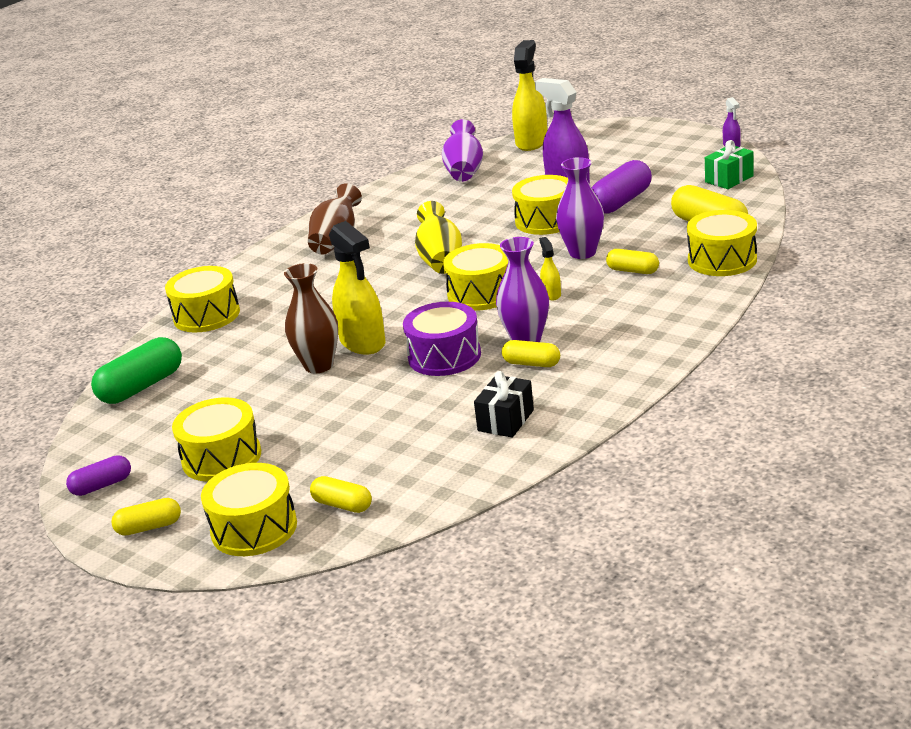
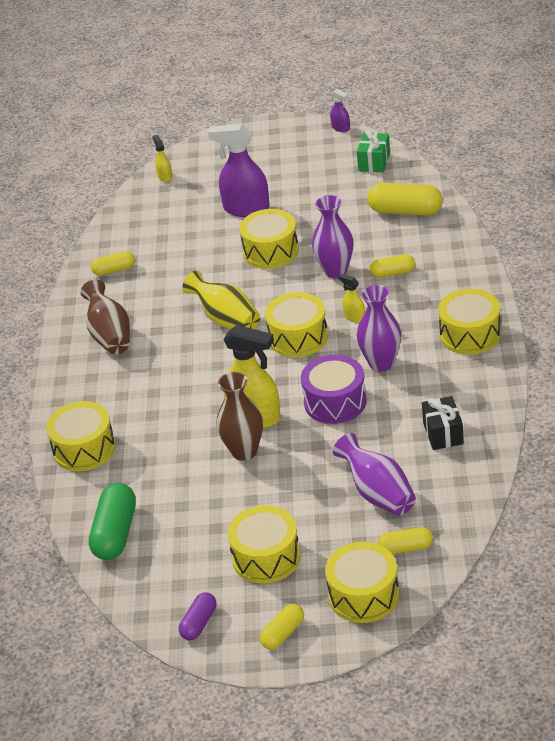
camera: 35 degrees left, 10 degrees up
(464, 171) = (139, 226): purple vase -> purple vase (378, 493)
(531, 142) = (165, 177): yellow spray bottle -> yellow spray bottle, size x0.47
(531, 363) = (408, 381): yellow capsule -> yellow capsule (114, 270)
(621, 202) = (312, 212): purple capsule -> none
(722, 260) = (448, 239): yellow drum -> yellow drum (470, 334)

